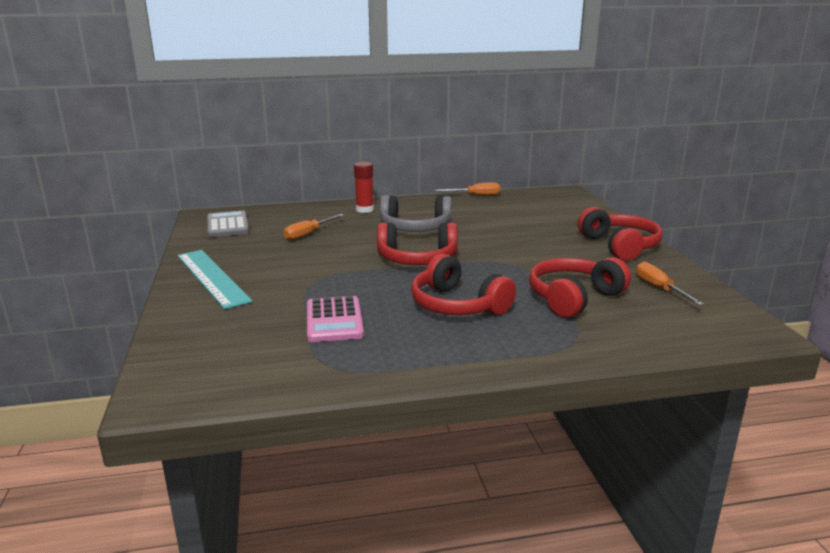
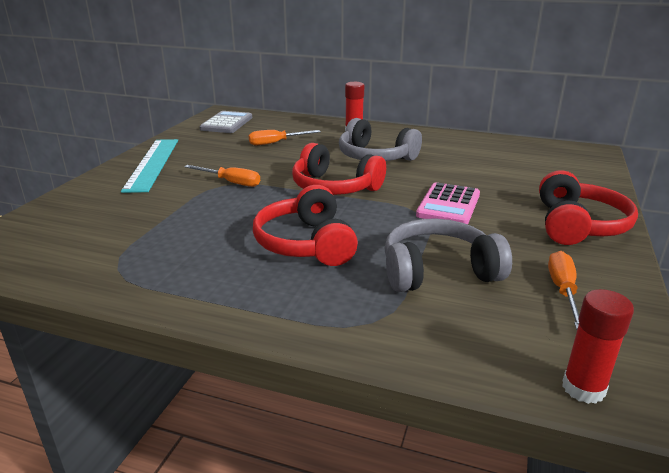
camera: 30 degrees right, 5 degrees up
(334, 320) = (182, 226): pink calculator -> pink calculator (448, 205)
(475, 195) = (480, 137): orange screwdriver -> orange screwdriver (231, 182)
(573, 298) = (438, 271): red headphones -> grey headphones
(731, 337) = (583, 388): none -> red glue stick

